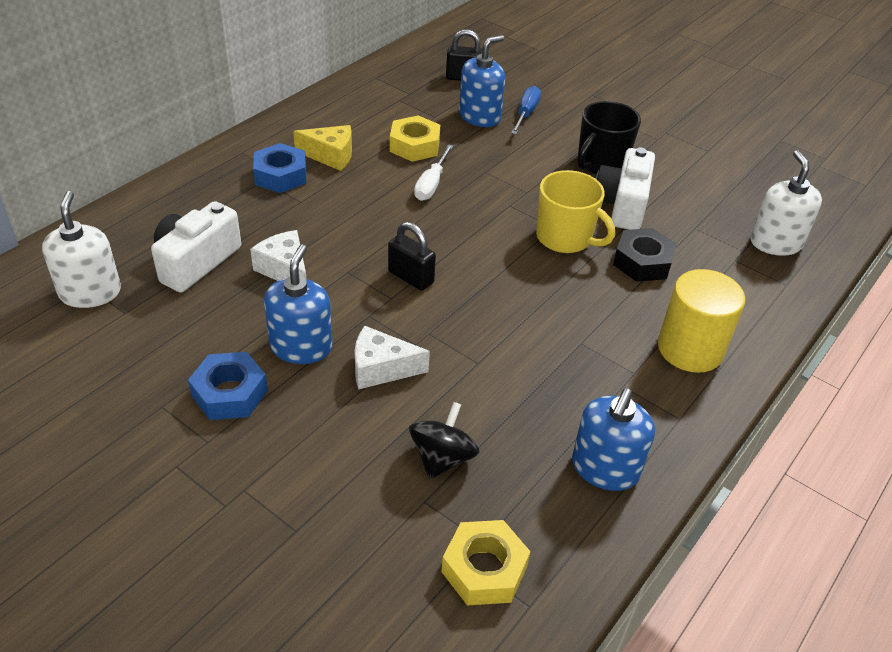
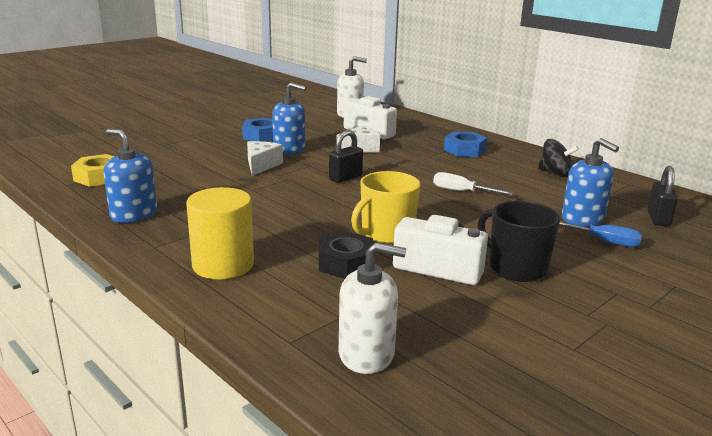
camera: 100 degrees right, 20 degrees down
(330, 156) = (494, 164): yellow cheese -> none
(414, 146) = (519, 190): yellow nut -> none
(442, 458) = (181, 174): black spinning top -> black spinning top (555, 174)

